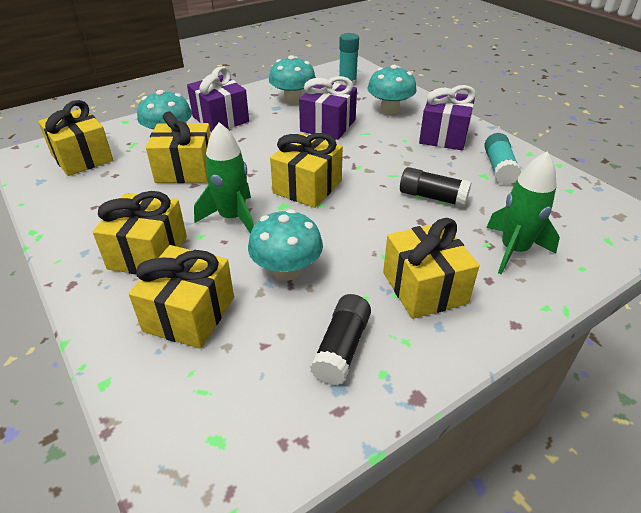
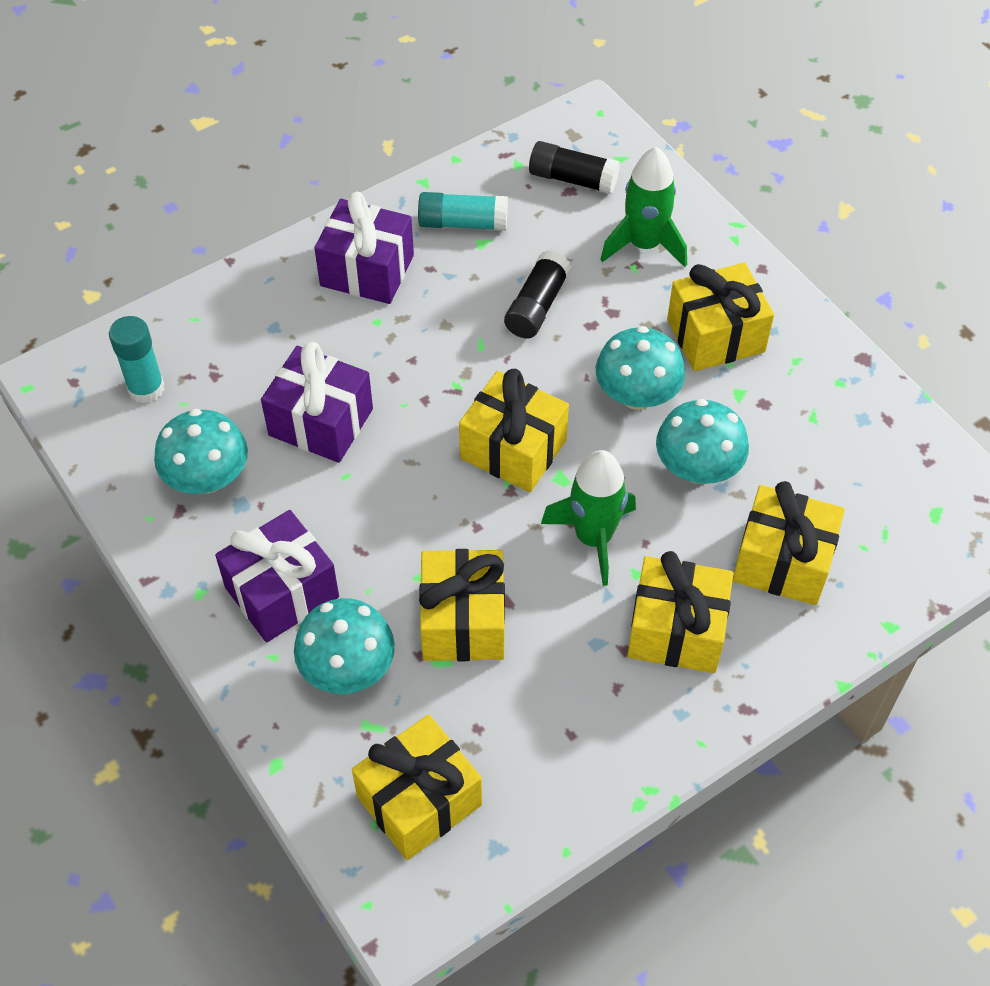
camera: 90 degrees left, 15 degrees up
(342, 348) = (813, 415): black glue stick -> black glue stick (573, 179)
(389, 109) = (267, 331): turquoise mushroom -> turquoise mushroom (637, 395)

